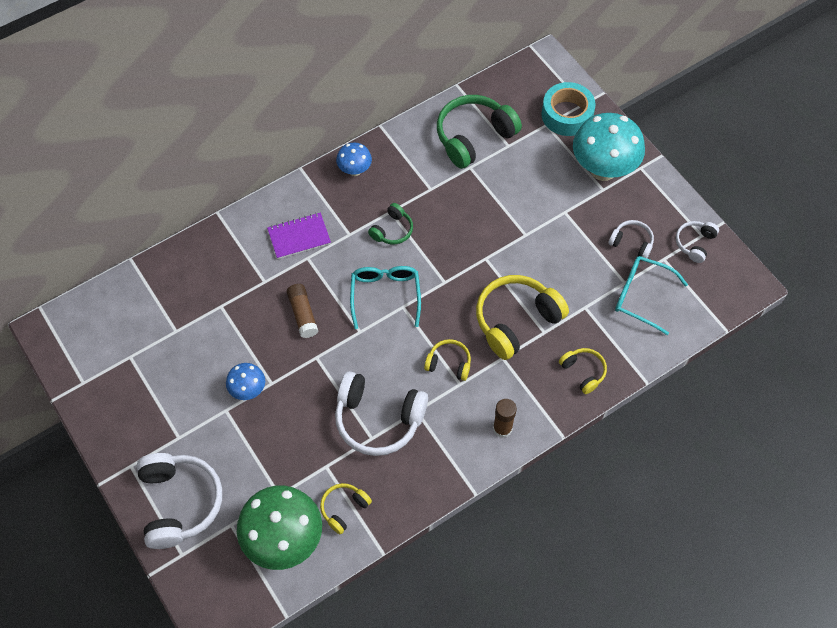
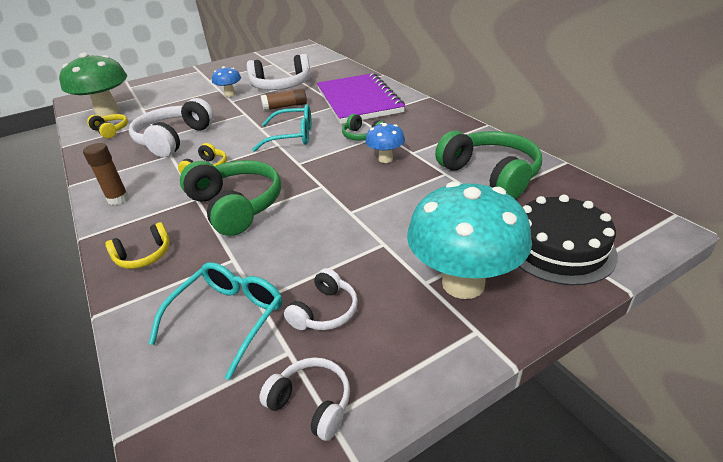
camera: 95 degrees right, 25 degrees down
(179, 503) = (163, 83): white headphones -> white headphones (281, 86)
(299, 237) = (358, 100): purple notebook -> purple notebook, size x2.04
(355, 170) = (430, 116): blue mushroom -> blue mushroom (385, 159)
(516, 321) = (236, 206): yellow headphones -> green headphones
(567, 115) = (558, 248): turquoise tape -> black cake

